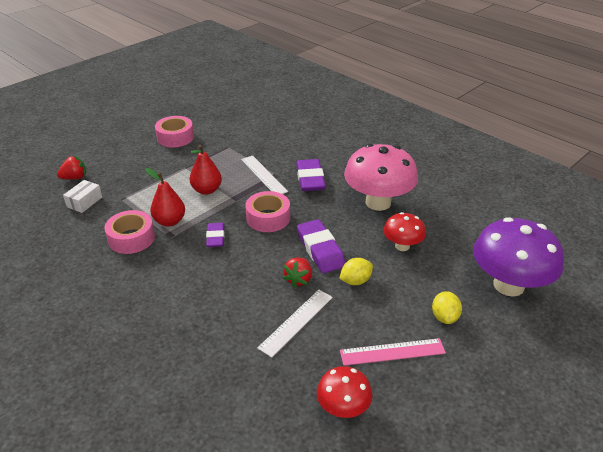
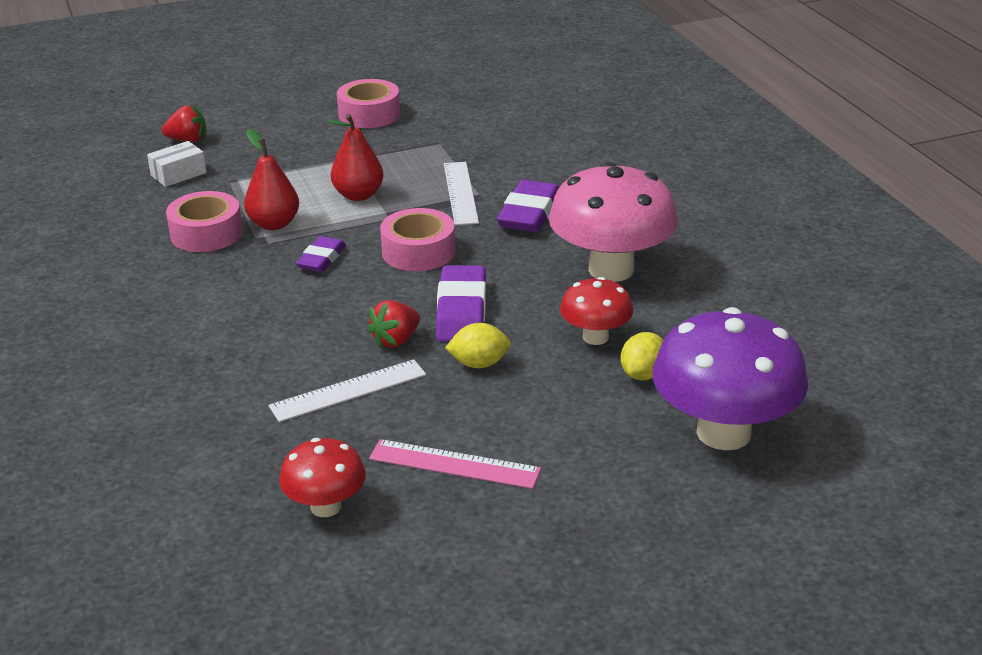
camera: 25 degrees right, 5 degrees down
(444, 317) = (575, 444): yellow lemon -> yellow lemon (643, 374)

